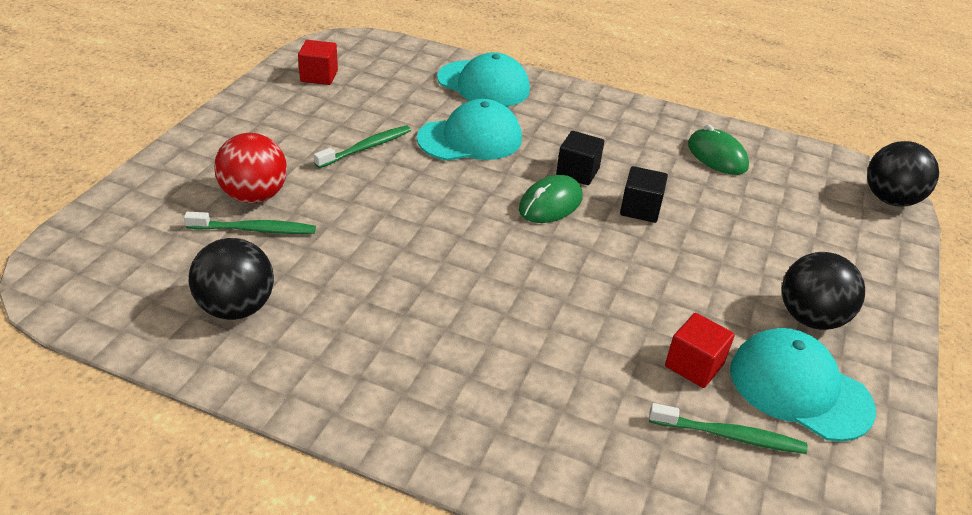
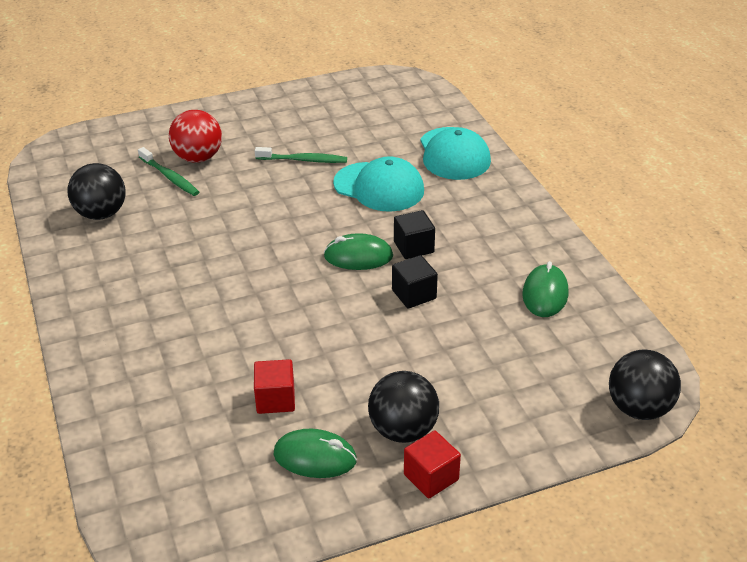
camera: 50 degrees right, 0 degrees up
(319, 76) = (350, 98): red cube -> red cube (431, 477)
(729, 435) = (227, 445): green toothbrush -> none
(799, 388) = (315, 457): turquoise cap -> green mouse

